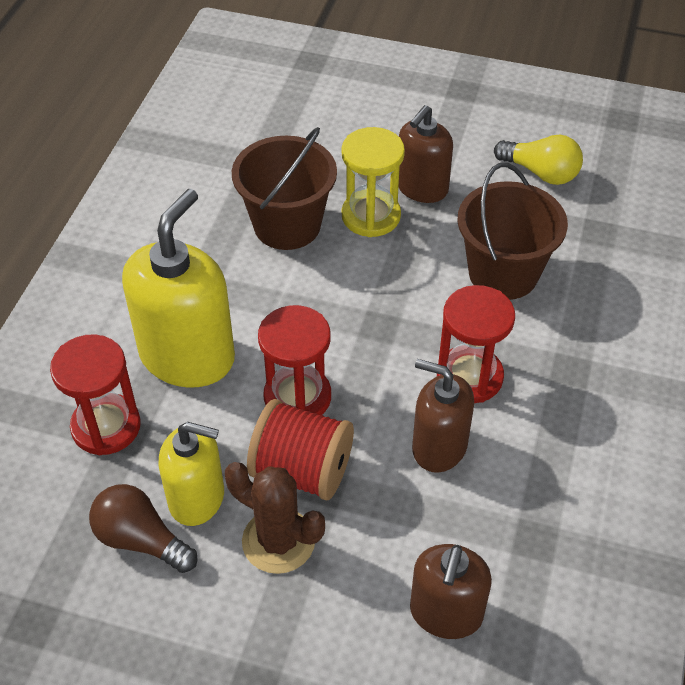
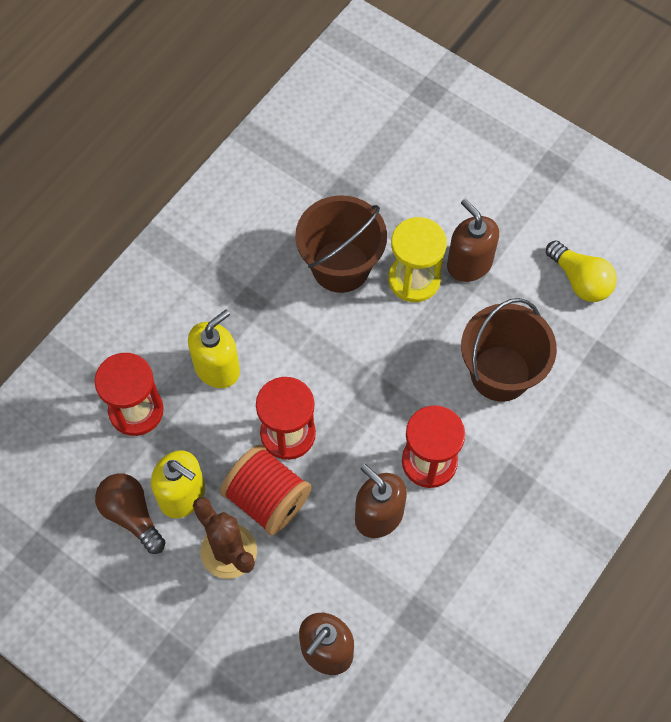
camera: 20 degrees right, 15 degrees up
(187, 356) = (217, 368): yellow soap dispenser -> yellow soap dispenser, size x0.62
(422, 188) = (469, 263): brown soap dispenser -> brown soap dispenser turned 90 degrees clockwise

